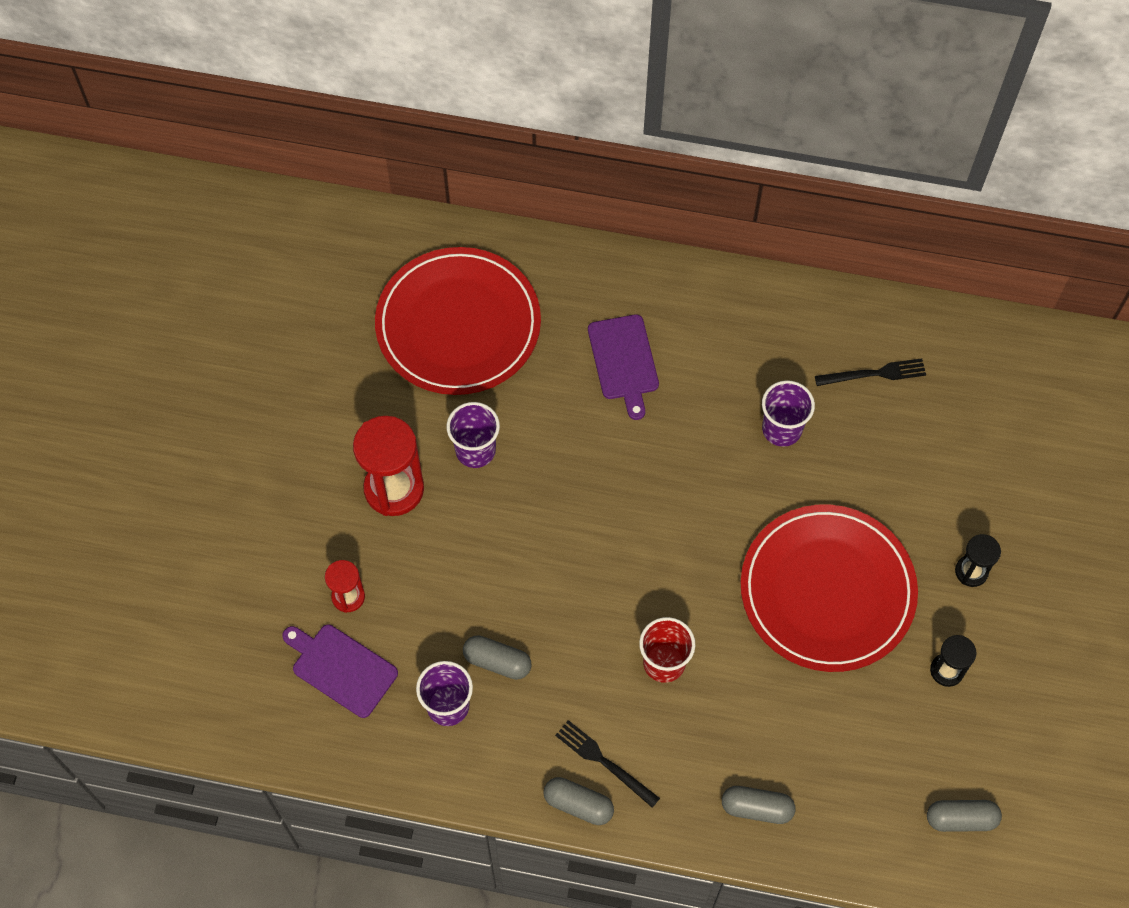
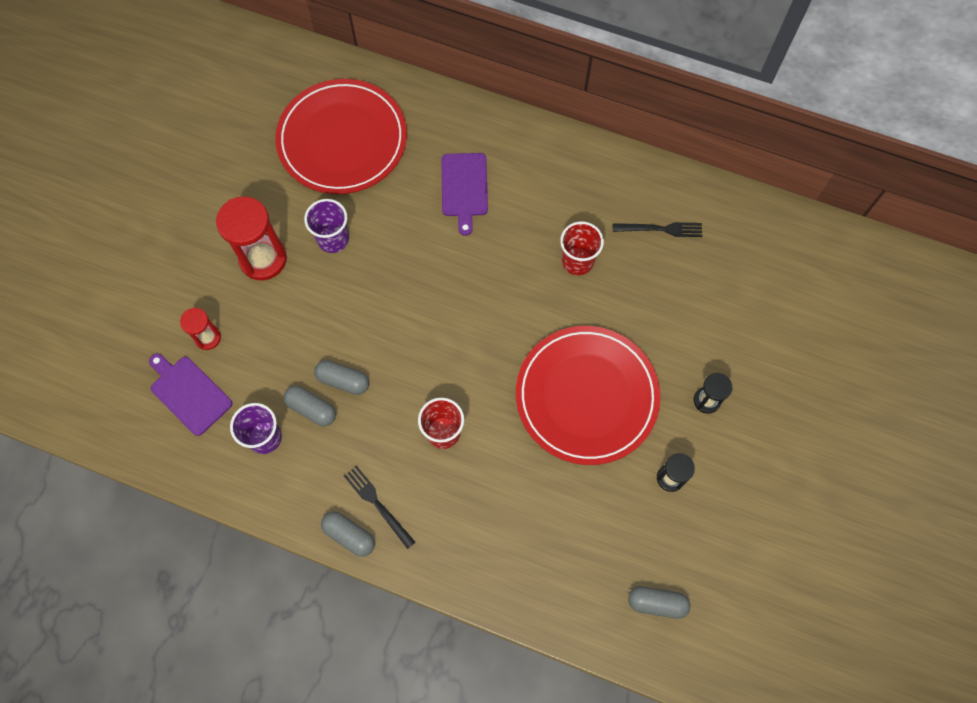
camera: 10 degrees right, 5 degrees up
(757, 808) = (492, 564): grey capsule -> grey capsule (343, 381)
(781, 429) = (577, 261): purple cup -> red cup

